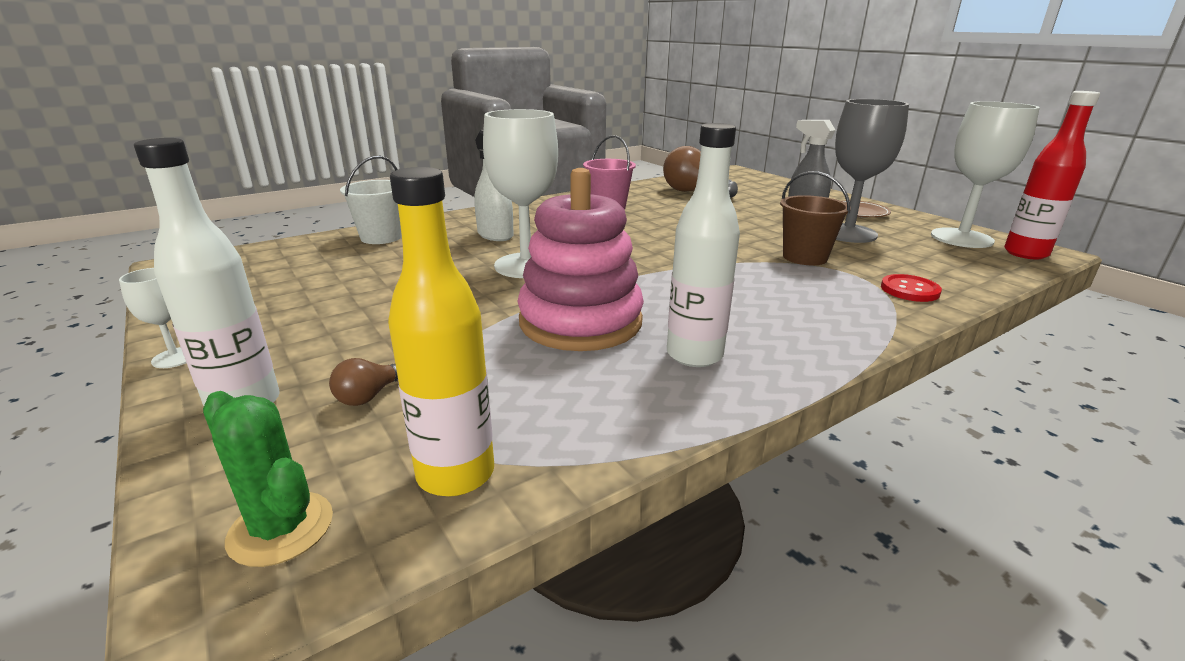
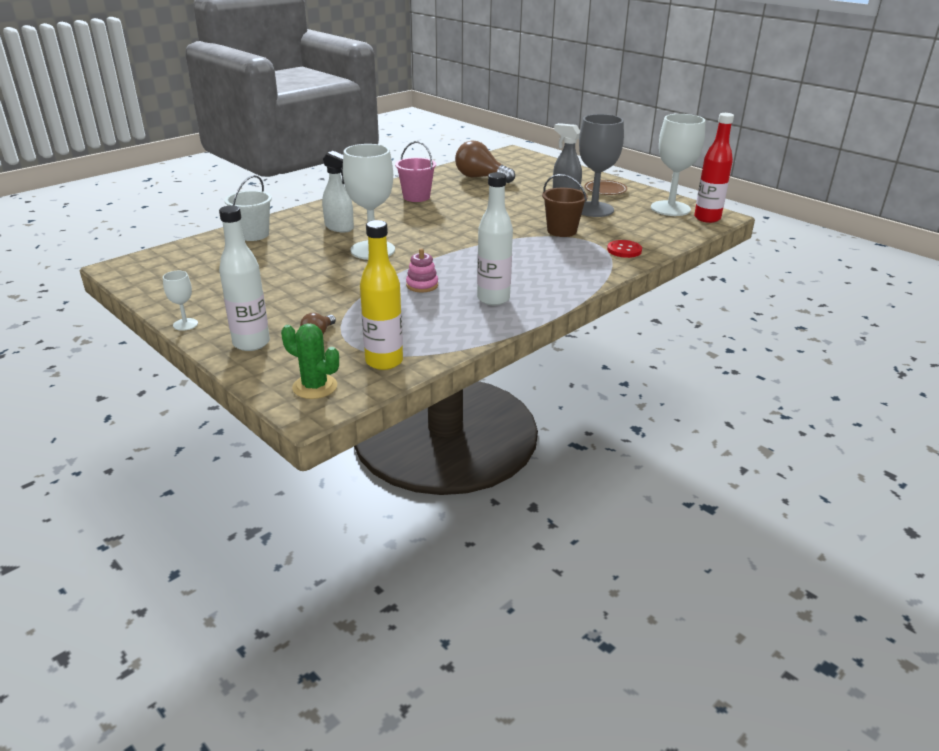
camera: 10 degrees left, 5 degrees up
(580, 322) = (422, 285): pink stacking toy -> pink stacking toy, size x0.42

